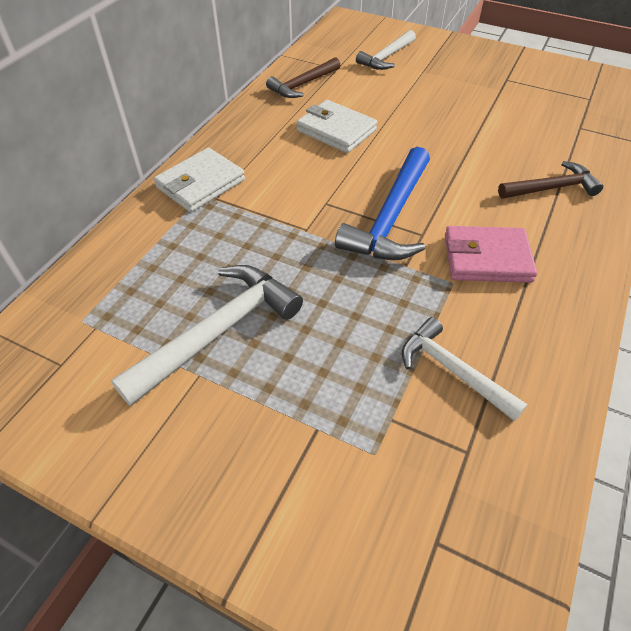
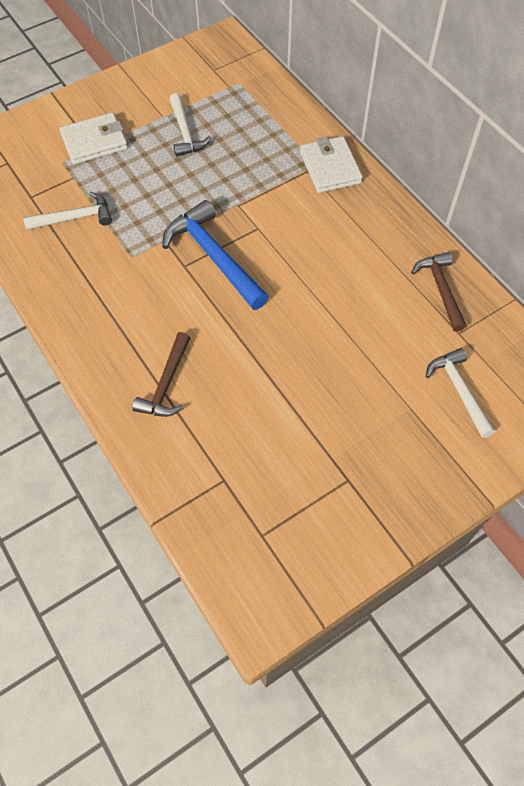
camera: 120 degrees right, 10 degrees up
(218, 331) = (185, 133): white hammer -> white hammer, size x0.64
(336, 130) = (346, 278): white wallet -> white wallet (94, 142)
(486, 258) = (134, 288): pink wallet -> none

